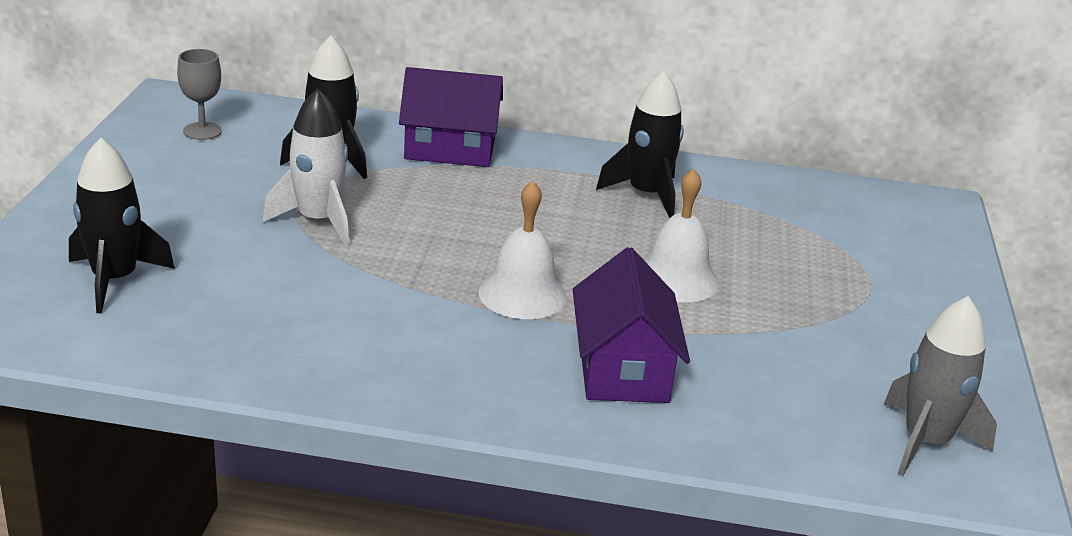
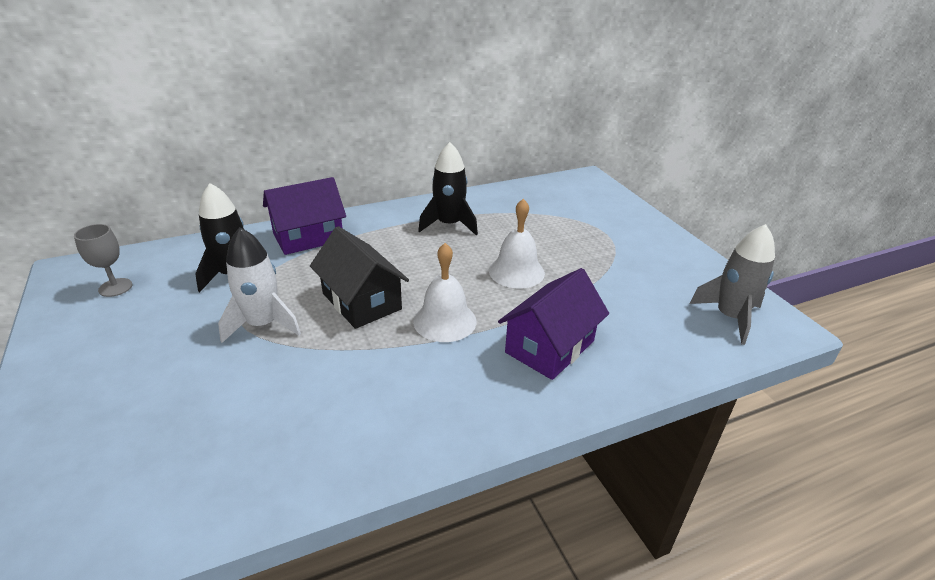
camera: 30 degrees left, 5 degrees up
(115, 280) = (134, 450): black rocket -> none
(446, 238) = (361, 301): none -> black house
(623, 369) = (550, 347): purple house -> purple house turned 75 degrees clockwise

